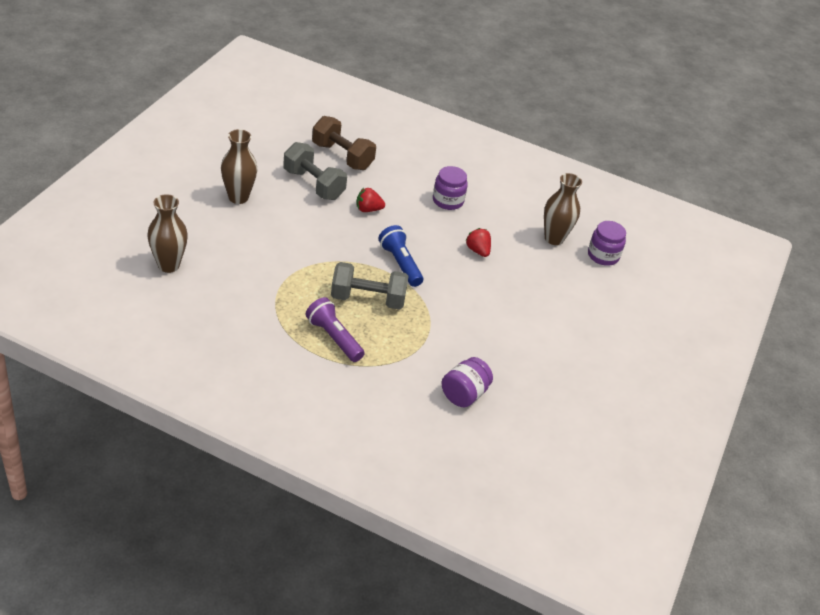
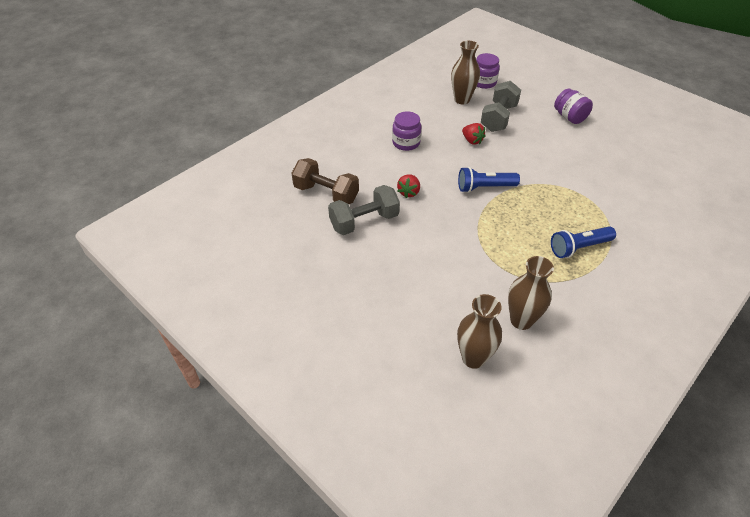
camera: 65 degrees left, 5 degrees up
(238, 197) = (372, 282): brown vase -> brown vase (521, 320)
(333, 338) = (579, 248): purple flashlight -> blue flashlight
(342, 156) = (326, 194): brown dumbbell -> brown dumbbell turned 60 degrees clockwise
(367, 299) = (529, 216): grey dumbbell -> grey dumbbell (498, 118)
(464, 394) = (638, 185): purple jar -> purple jar (569, 117)
(478, 250) = (472, 141): red strawberry -> red strawberry turned 120 degrees counterclockwise

